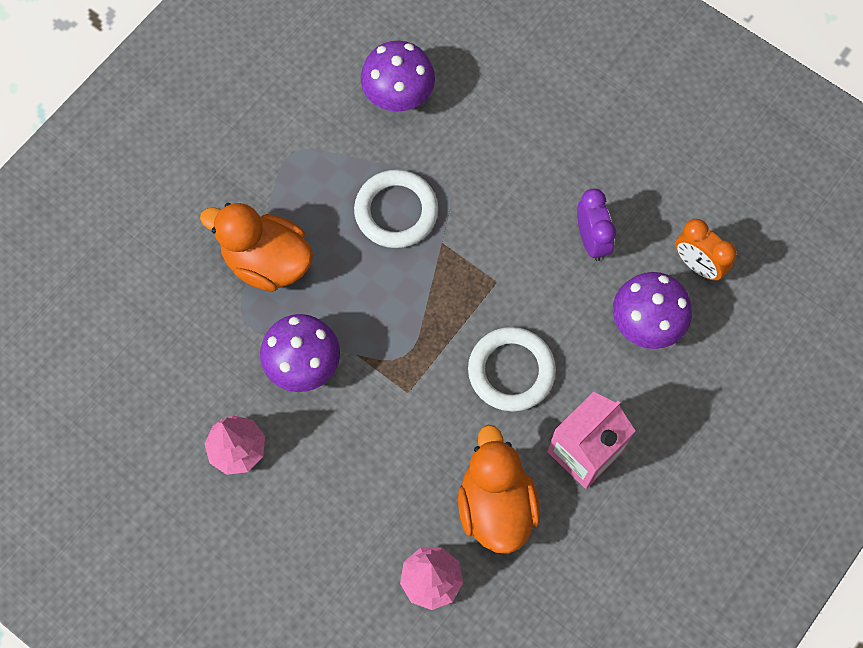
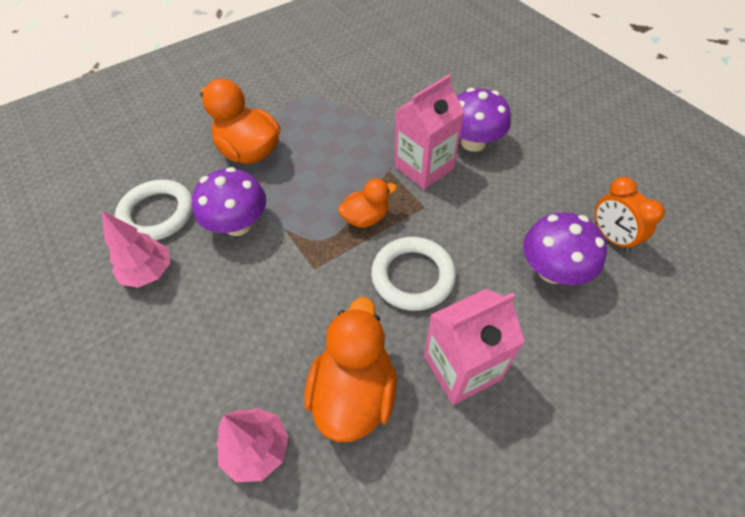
camera: 20 degrees right, 15 degrees down
(396, 211) = (361, 143): white ring -> white ring (157, 214)
(398, 94) = (393, 80): purple mushroom -> purple mushroom (473, 142)
(439, 315) = (366, 218): none -> orange duck
(480, 227) = (424, 167): none -> pink carton
(591, 240) = (516, 197): purple clock -> none

